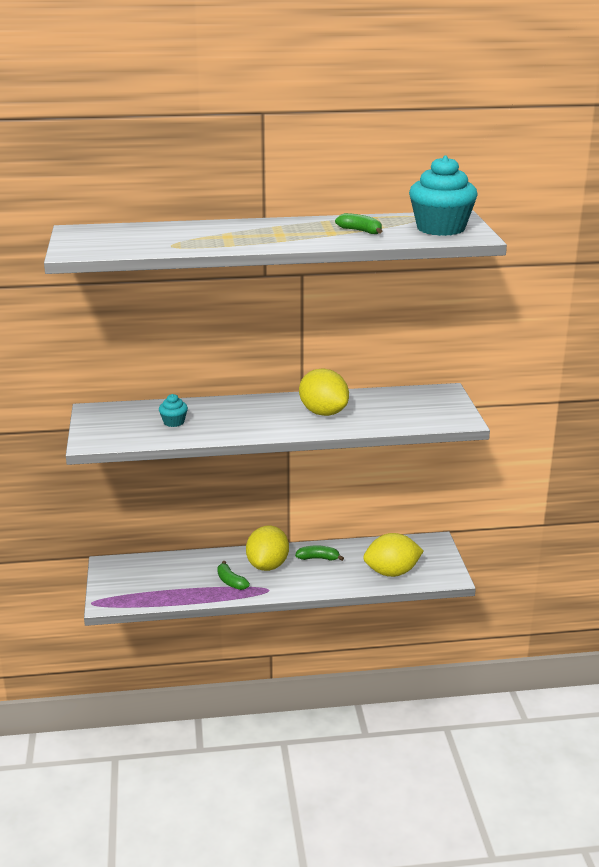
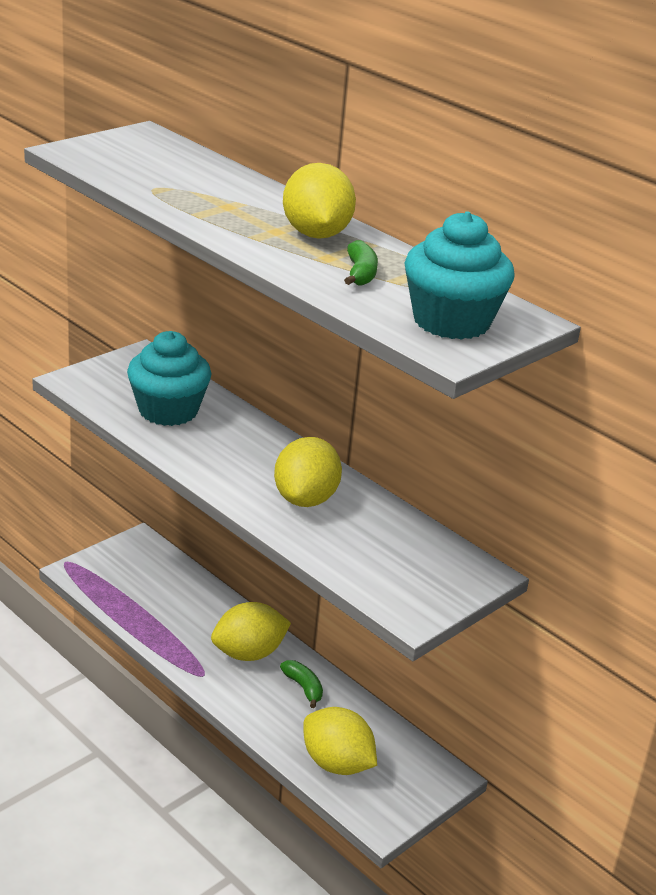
camera: 50 degrees right, 5 degrees up
(174, 422) = (168, 410): turquoise cupcake -> turquoise cupcake, size x2.19
(231, 582) = (191, 639): green banana -> none
(296, 228) = (316, 234): none -> yellow lemon

